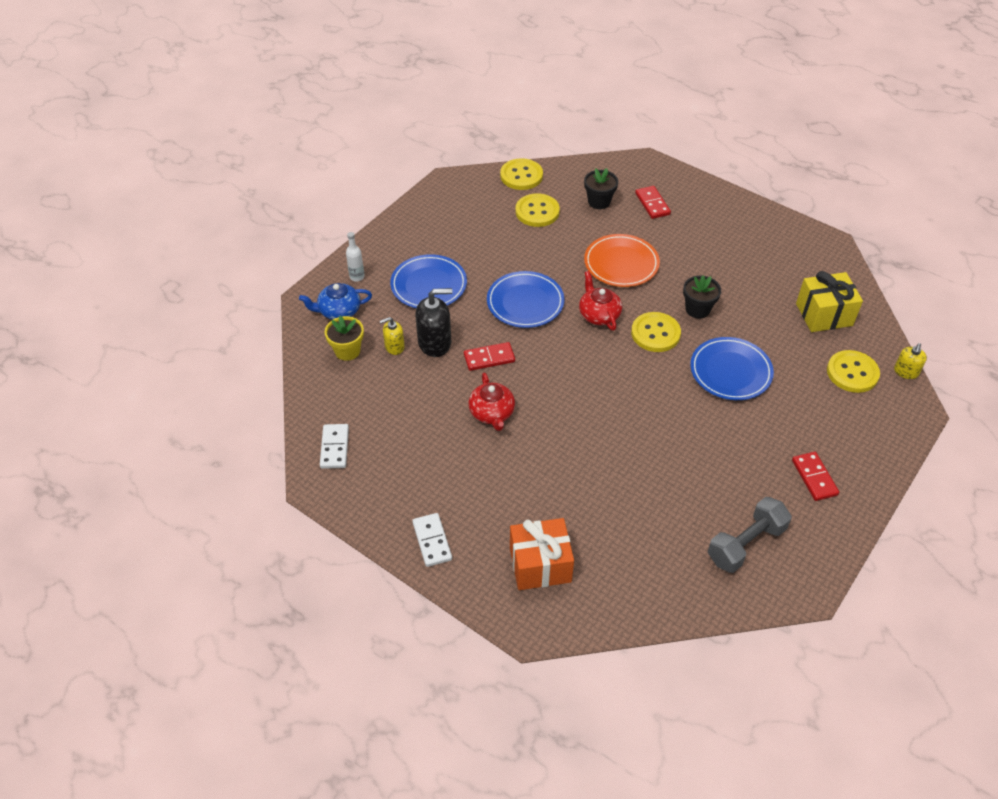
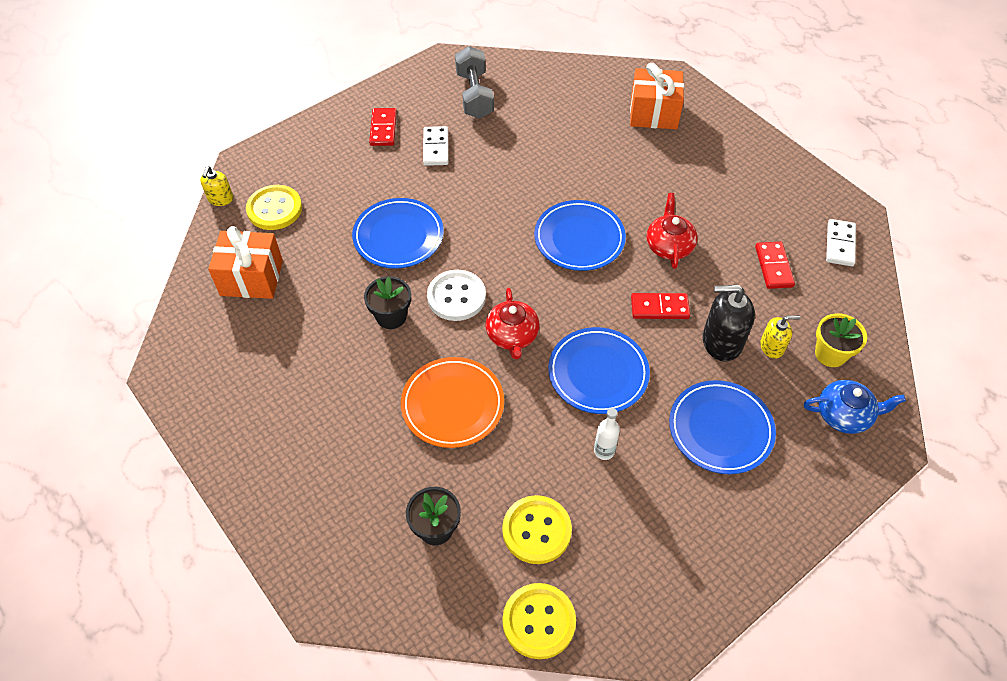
camera: 165 degrees left, 5 degrees up
(357, 277) = (821, 467): white bottle -> white bottle (604, 451)
(432, 541) = (745, 147): white domino -> white domino (436, 148)
(574, 403) = (579, 238): none -> blue plate
(652, 204) = (359, 503): red domino -> red domino (774, 267)
(655, 333) = (456, 297): yellow button -> white button
(746, 544) = (474, 95): grey dumbbell -> grey dumbbell turned 75 degrees counterclockwise
(824, 314) = (251, 278): yellow gift -> orange gift
(906, 372) = (220, 199): yellow soap dispenser -> yellow soap dispenser turned 150 degrees clockwise

